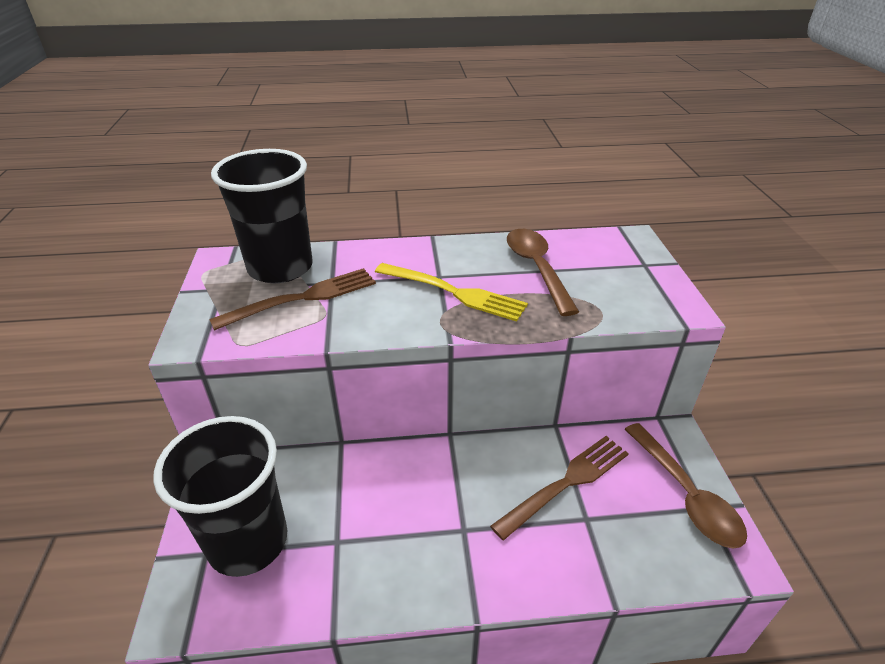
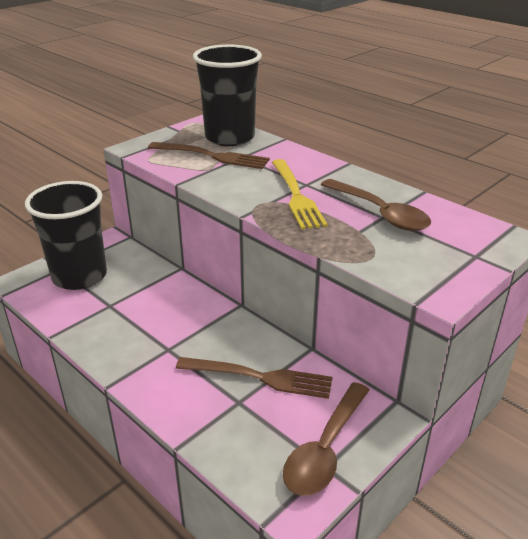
camera: 50 degrees right, 5 degrees down
(537, 268) = (380, 213): brown spoon -> brown spoon turned 105 degrees clockwise

